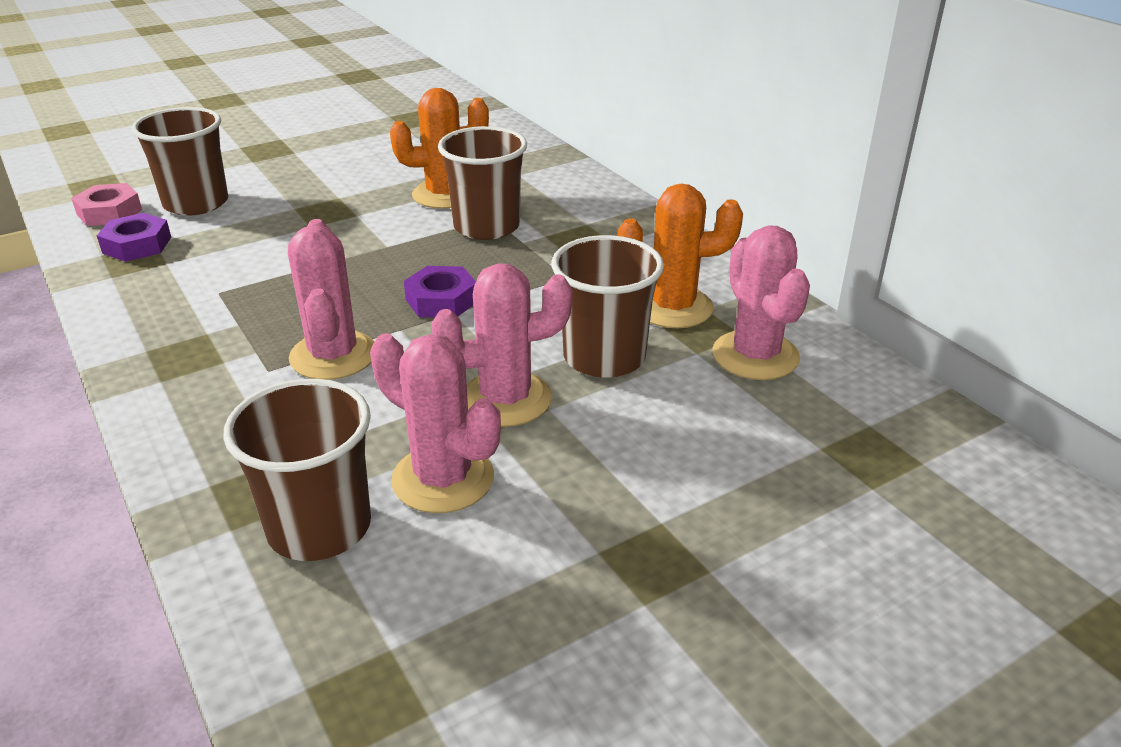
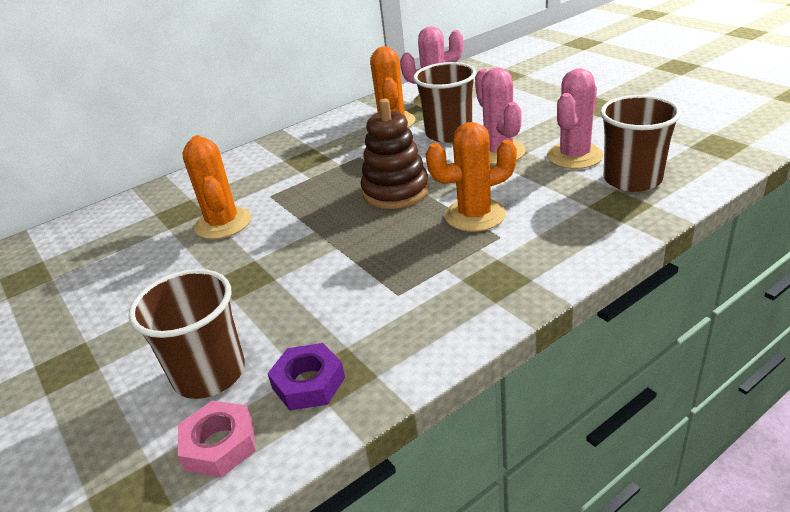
camera: 90 degrees left, 0 degrees up
(333, 355) = (475, 215): pink cactus -> orange cactus
(441, 300) = (395, 191): purple nut -> brown stacking toy
(486, 227) = (285, 195): brown cup -> none

